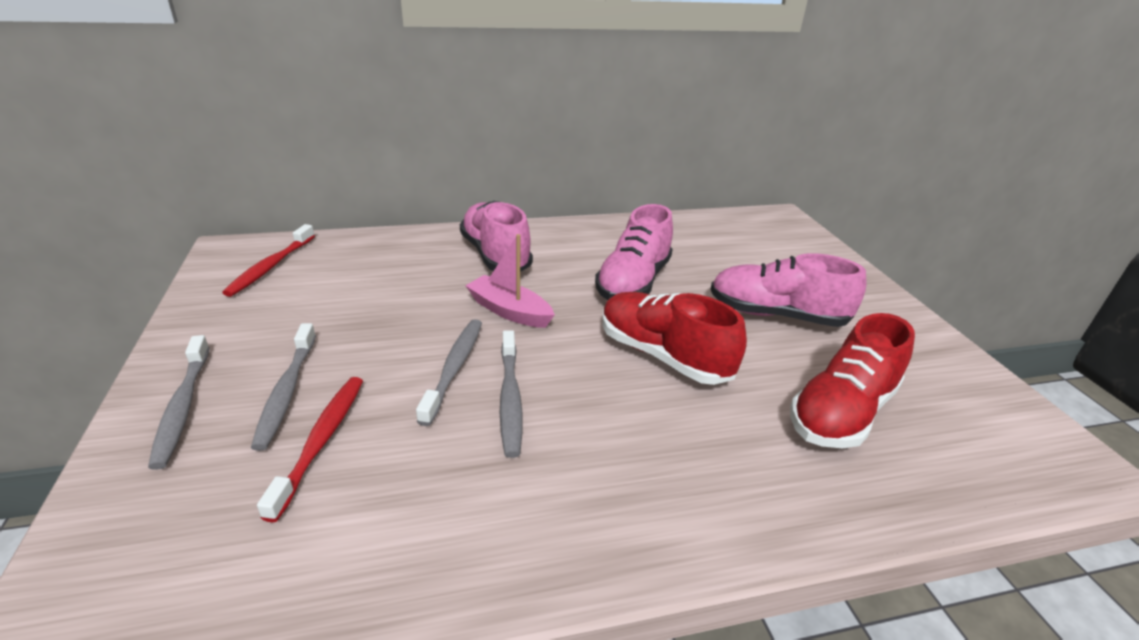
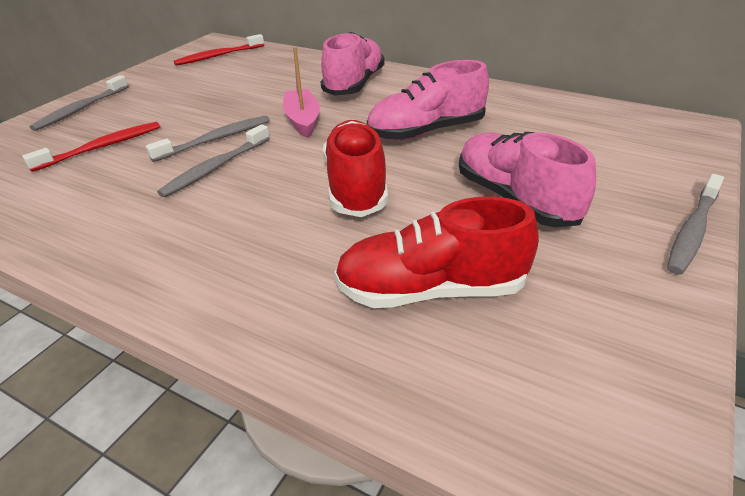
camera: 45 degrees right, 5 degrees up
(286, 391) = (126, 119): grey toothbrush -> grey toothbrush (692, 231)

